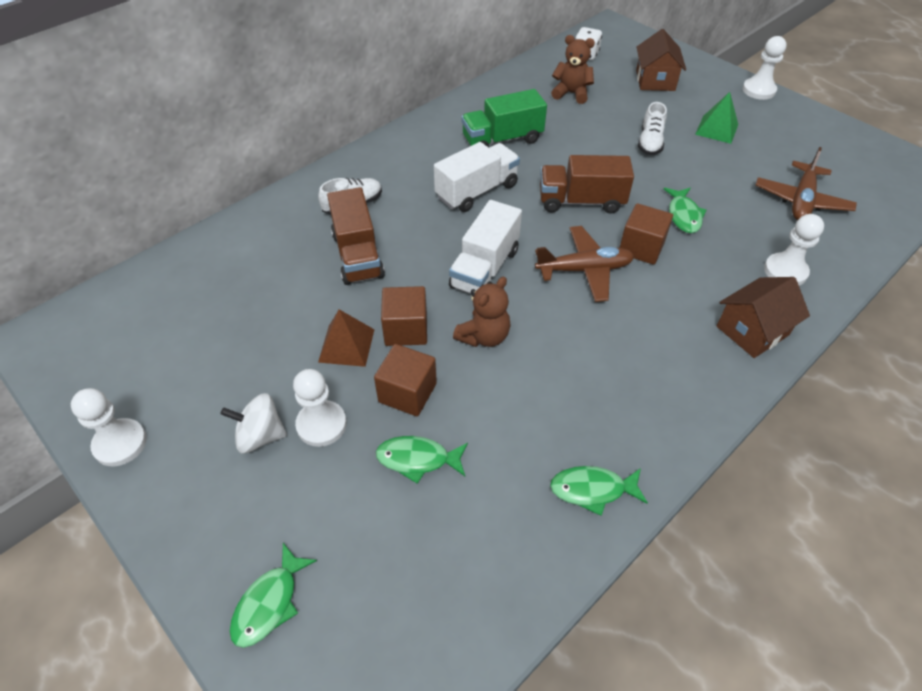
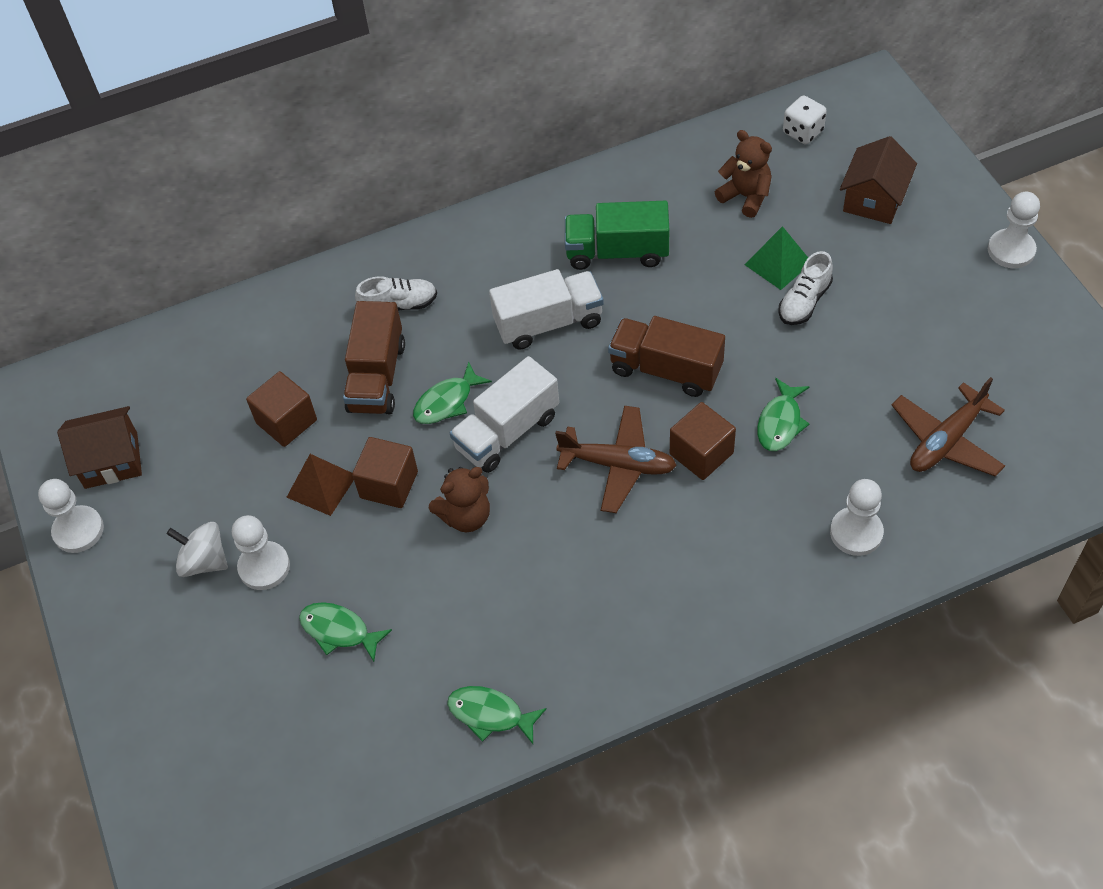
camera: 25 degrees right, 5 degrees up
(269, 603) = (158, 722): green fish -> green fish (447, 402)
(407, 393) = (359, 558): brown cube -> brown cube (286, 421)
(716, 129) = (907, 302): green pyramid -> green pyramid (778, 263)
(752, 331) = (765, 595): brown house -> brown house (111, 460)

